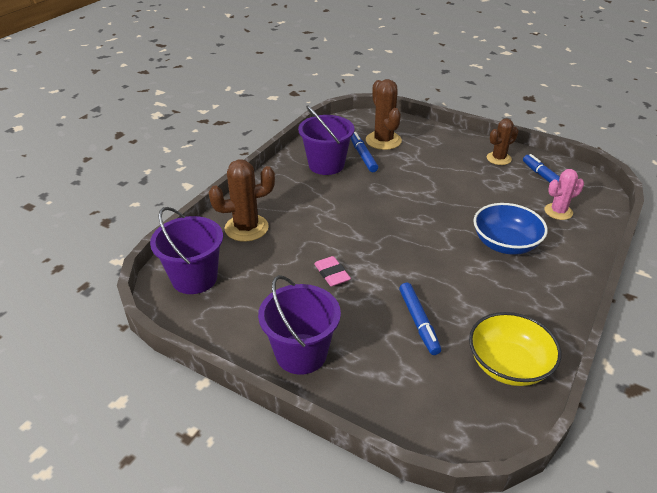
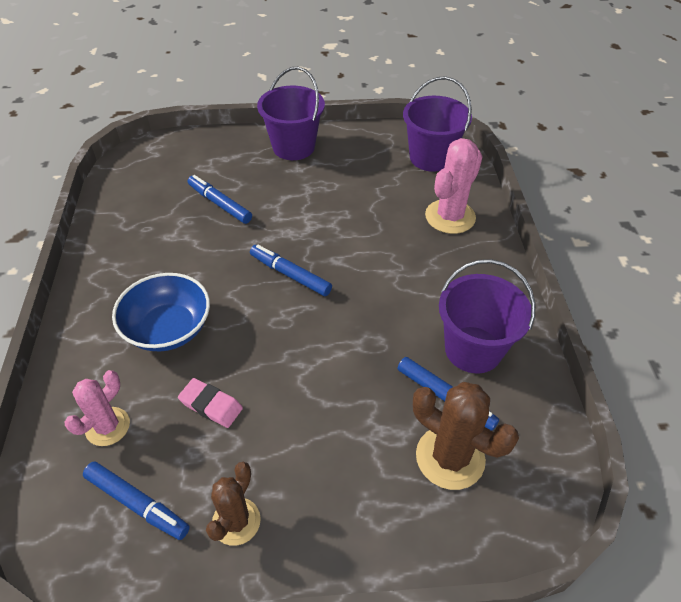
camera: 145 degrees right, 10 degrees up
(246, 228) = (450, 217): brown cactus -> pink cactus
(332, 274) = (325, 210): pink eraser -> pink eraser (211, 405)
(398, 241) = (290, 275): none -> blue marker
(508, 365) = (130, 203): yellow bowl -> none

